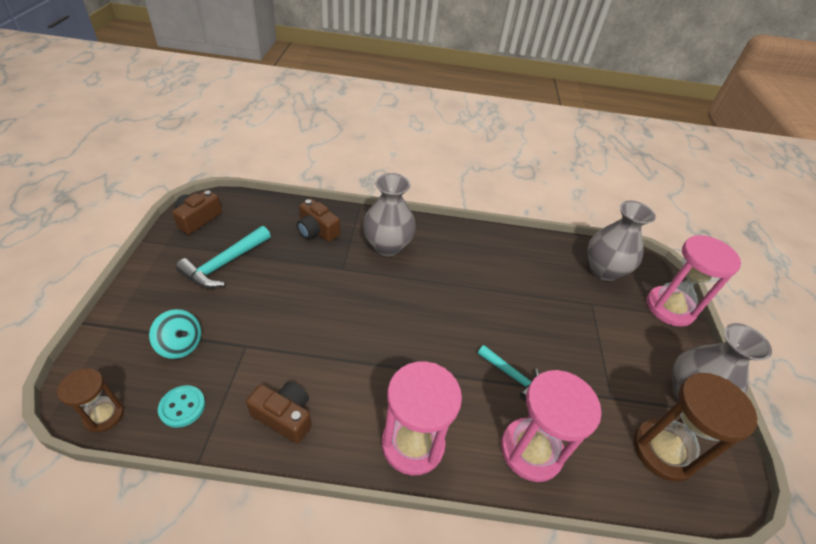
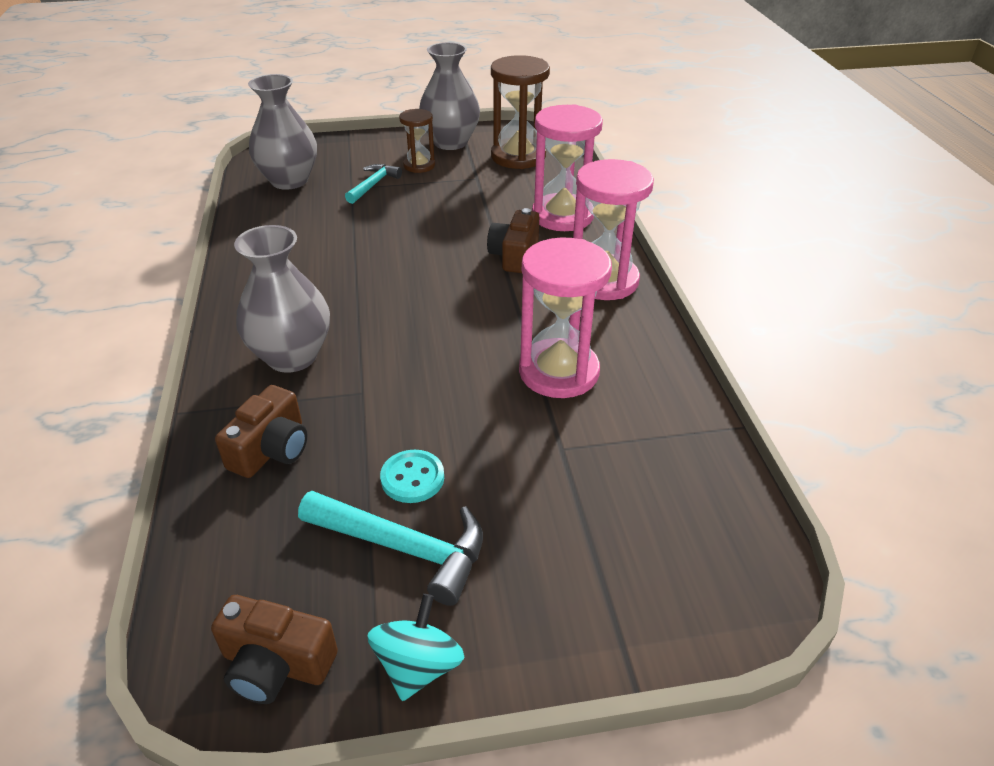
camera: 100 degrees left, 5 degrees down
(104, 415) = (756, 551): brown hourglass -> brown hourglass (419, 165)
(180, 344) = (601, 524): turquoise spinning top -> turquoise spinning top (418, 666)
(182, 407) = (688, 473): turquoise button -> turquoise button (412, 478)
(284, 416) = (637, 376): brown camera -> brown camera (514, 255)
(511, 375) = (482, 231): turquoise hammer -> turquoise hammer (373, 185)
(669, 308) = (338, 146): pink hourglass -> pink hourglass (559, 372)

